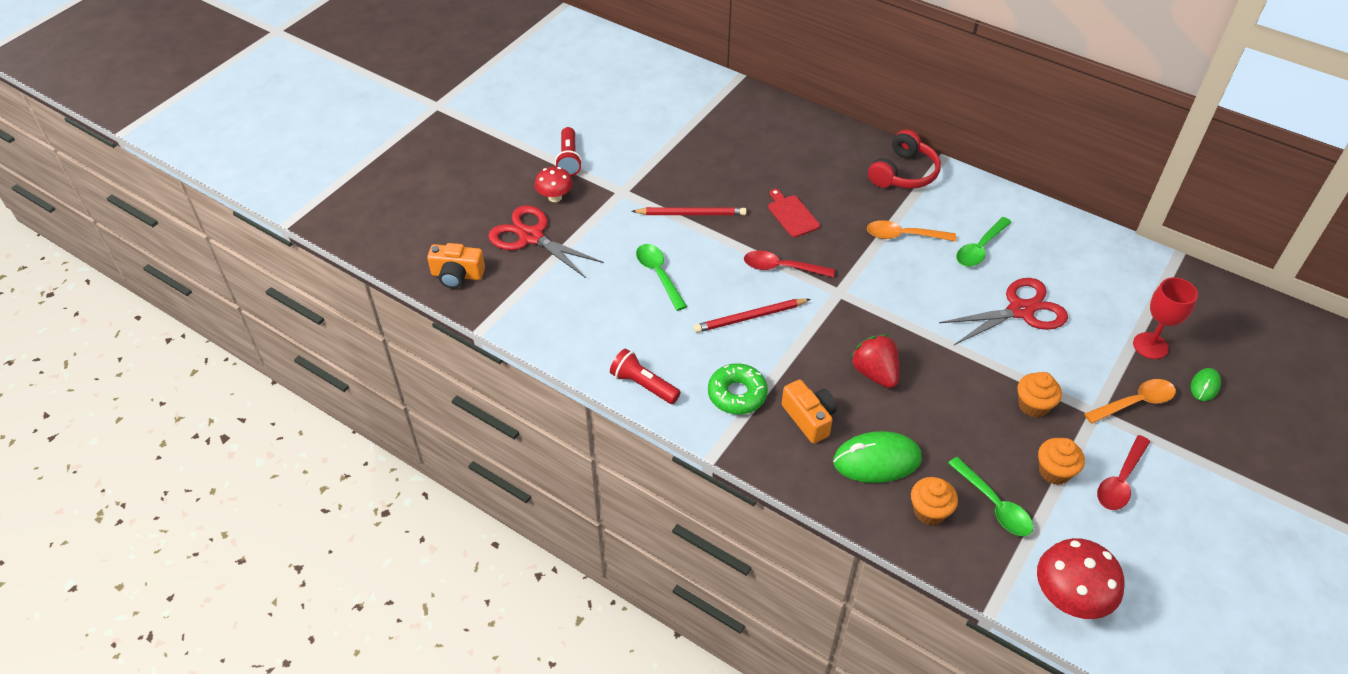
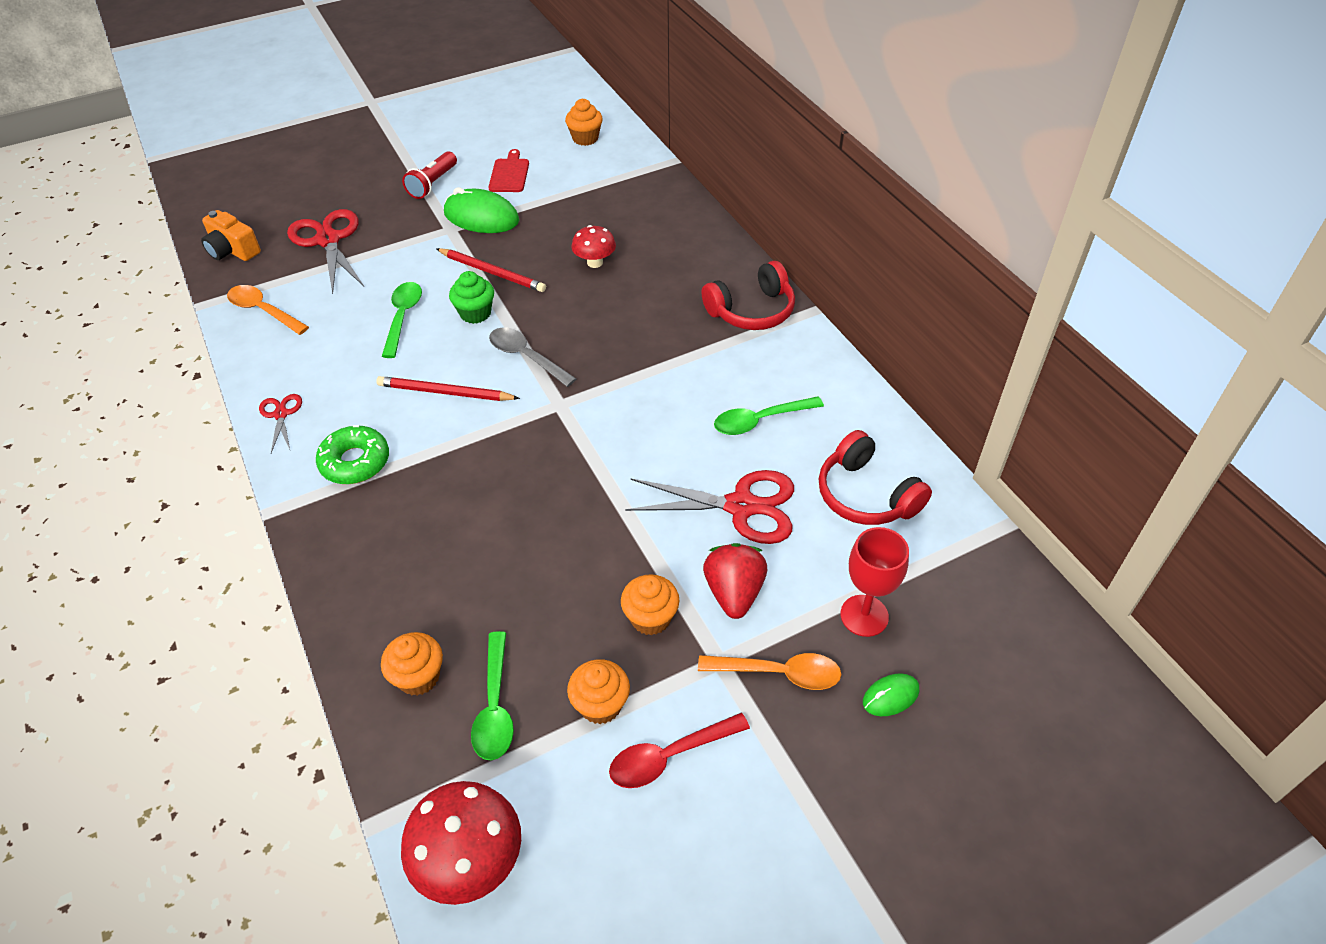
camera: 30 degrees right, 0 degrees up
(555, 197) = (385, 213): red mushroom -> red mushroom (595, 262)
(643, 385) = (281, 414): red flashlight -> red scissors
(654, 80) = (585, 138): none -> orange cupcake
(711, 250) = (475, 313): none -> green cupcake
(781, 268) = (526, 357): red spoon -> grey spoon
(792, 215) = (590, 309): red cutting board -> red cutting board (509, 174)
(809, 418) = (398, 518): orange camera -> none
(875, 373) = (511, 503): red strawberry -> red strawberry (734, 593)
(877, 460) = (420, 594): green mouse -> green mouse (481, 217)
(903, 236) = (686, 374): orange spoon -> orange spoon (263, 311)
(1086, 270) = (866, 495): none -> red headphones

